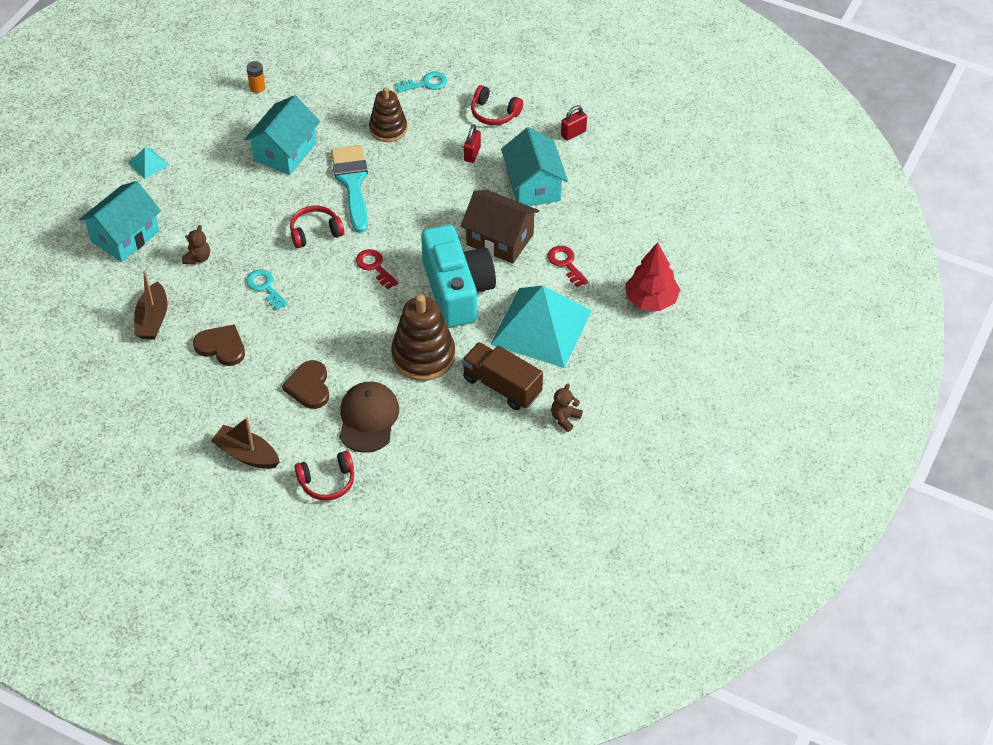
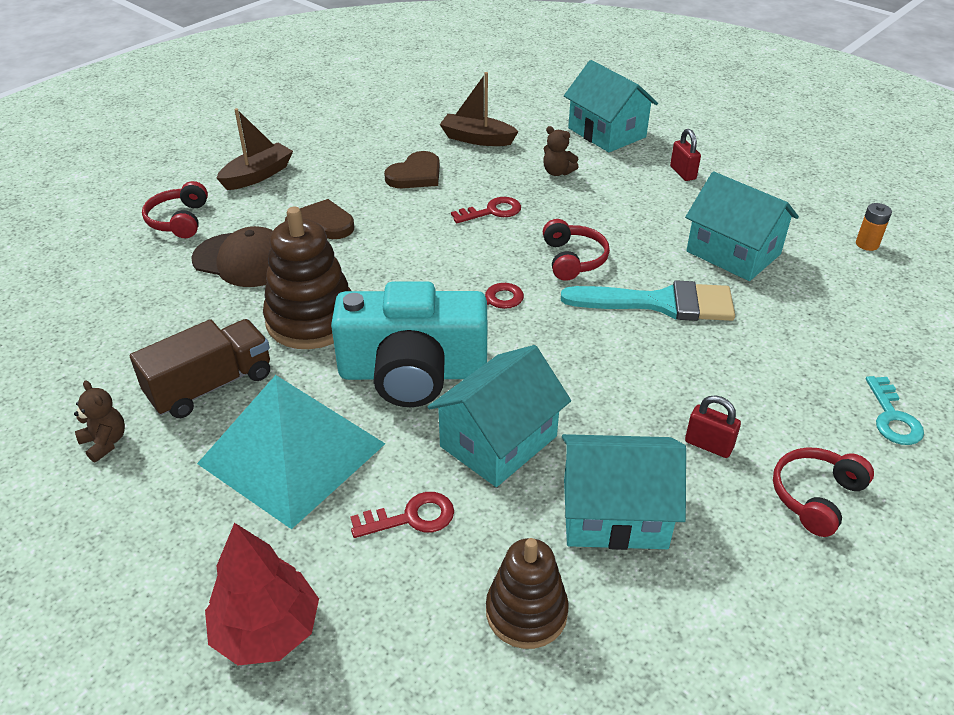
camera: 105 degrees right, 10 degrees down
(148, 164) = (721, 154): turquoise pyramid -> none
(265, 287) = (492, 211): turquoise key -> red key
(388, 129) = (776, 356): brown stacking toy -> brown stacking toy (526, 612)
(500, 239) = (498, 441): brown house -> turquoise house
(573, 133) = (753, 614): red padlock -> red padlock (683, 173)

